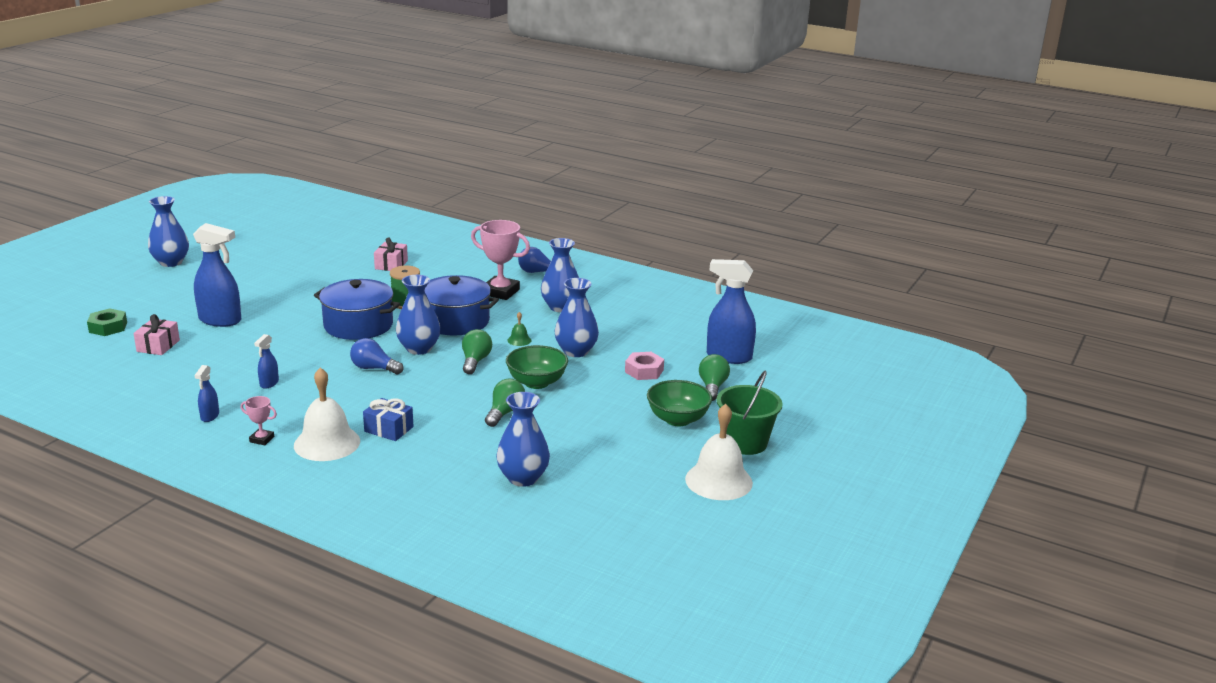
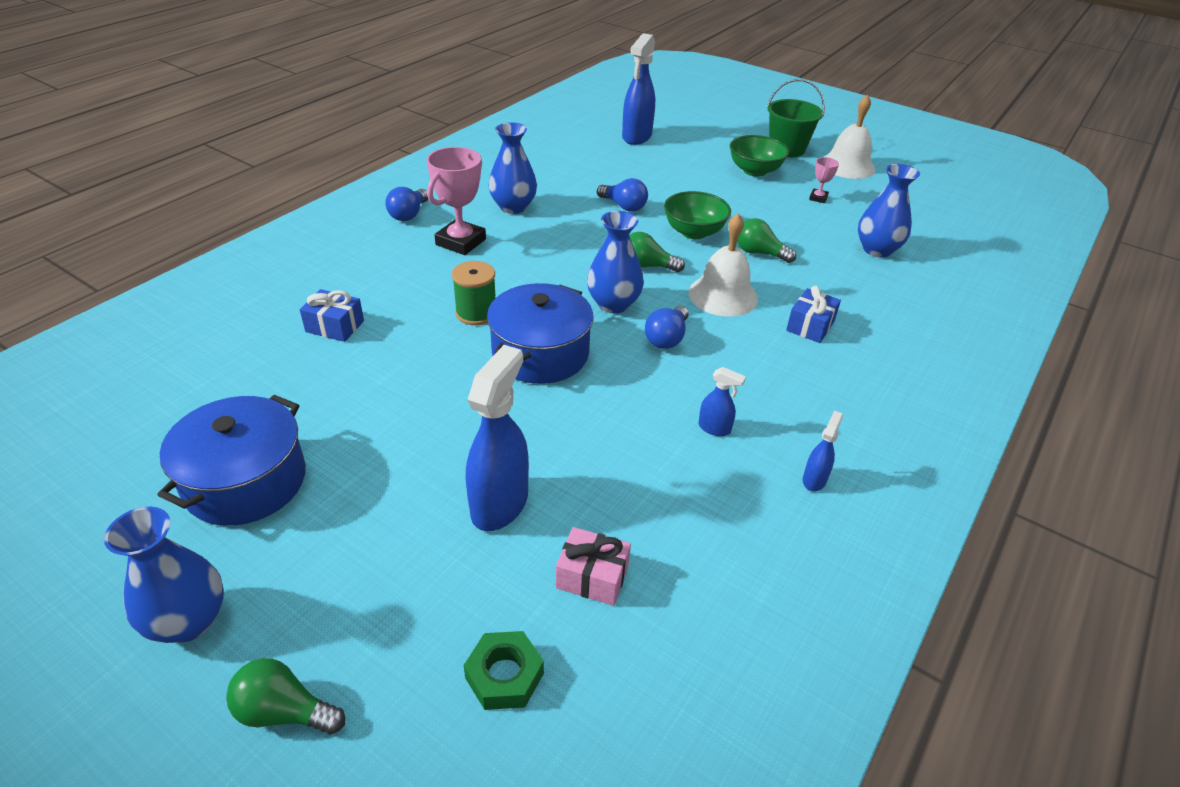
camera: 85 degrees left, 15 degrees up
(210, 416) = (814, 480): blue spray bottle -> blue spray bottle turned 75 degrees counterclockwise
(262, 439) = (859, 424): pink trophy -> pink trophy (818, 198)
(327, 443) = (852, 370): white bell -> white bell (723, 295)
(391, 265) = (335, 326): pink gift -> blue gift
(455, 321) = (539, 276): blue pot -> blue pot (245, 481)
(519, 340) = (595, 236): green bell -> none
(576, 351) = (623, 206): blue vase -> blue light bulb
(644, 371) = (665, 176): pink nut -> none
(712, 387) = (694, 150): green light bulb -> green light bulb (284, 711)

